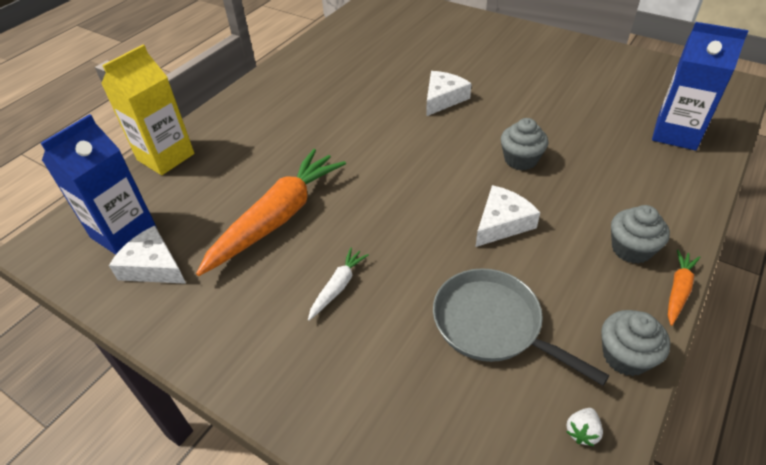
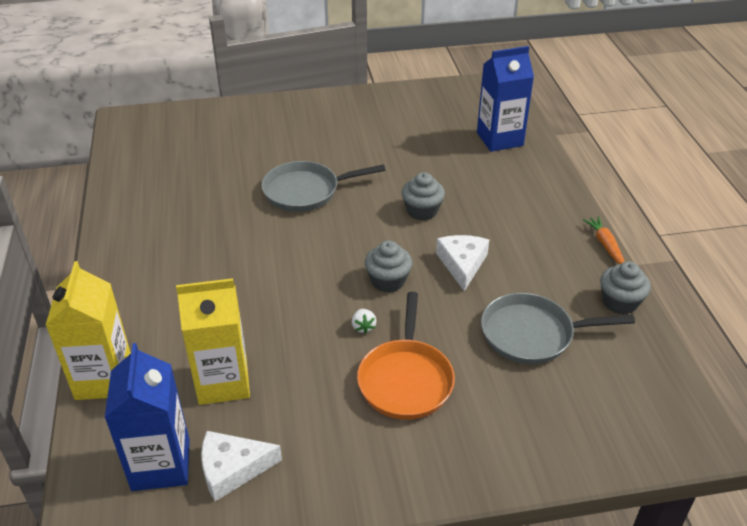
camera: 45 degrees left, 5 degrees down
(222, 203) = (223, 382): none -> yellow carton
(278, 218) = (291, 363): orange carrot -> none
(338, 287) = (405, 379): white carrot -> orange pan
(443, 98) = (306, 191): white cheese -> grey pan
(582, 432) = (643, 360): white strawberry -> white strawberry (363, 327)
(631, 249) = (556, 235): grey cupcake -> grey cupcake (388, 281)

